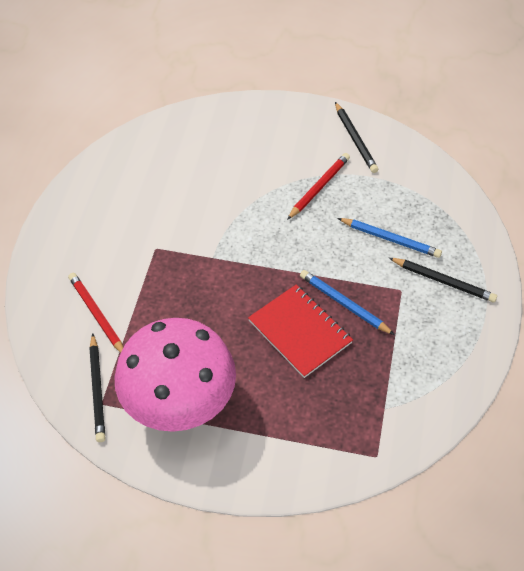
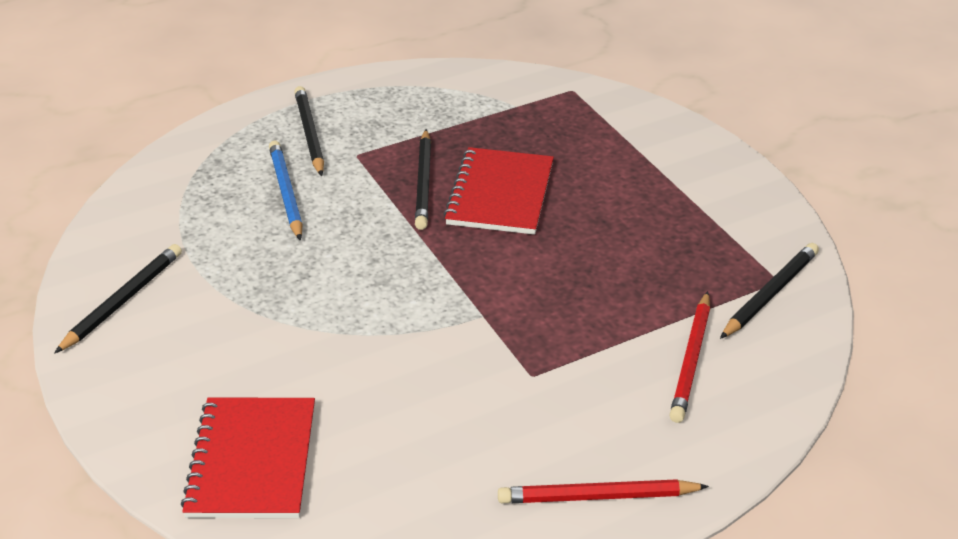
camera: 130 degrees left, 15 degrees down
(180, 404) = (696, 226): pink mushroom -> none
(209, 133) = (252, 460): none -> red notebook
(319, 187) = (255, 287): red pencil -> red pencil (597, 496)
(344, 303) = (423, 183): blue pencil -> black pencil

